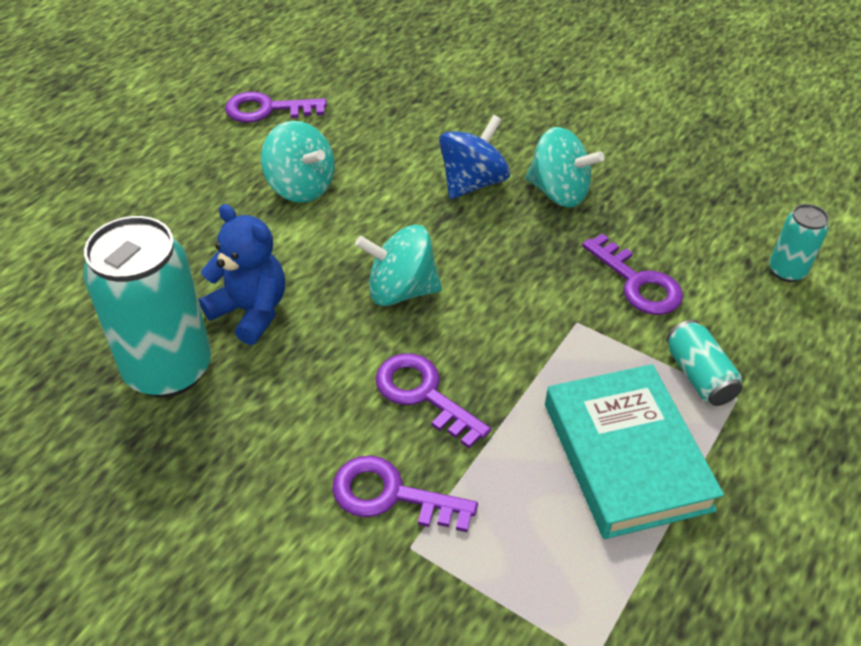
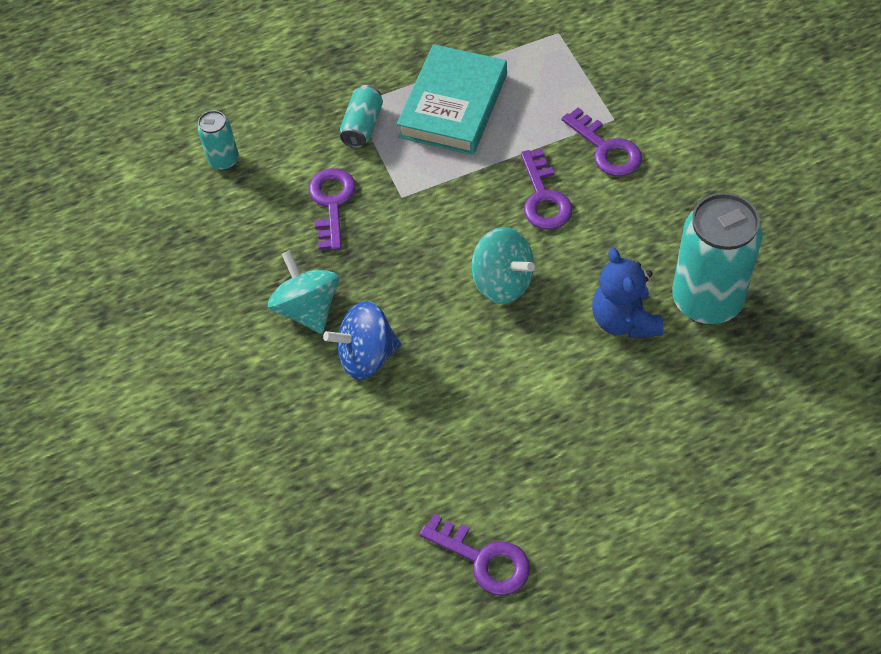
camera: 140 degrees left, 10 degrees up
(301, 187) = (513, 430): turquoise spinning top -> none

